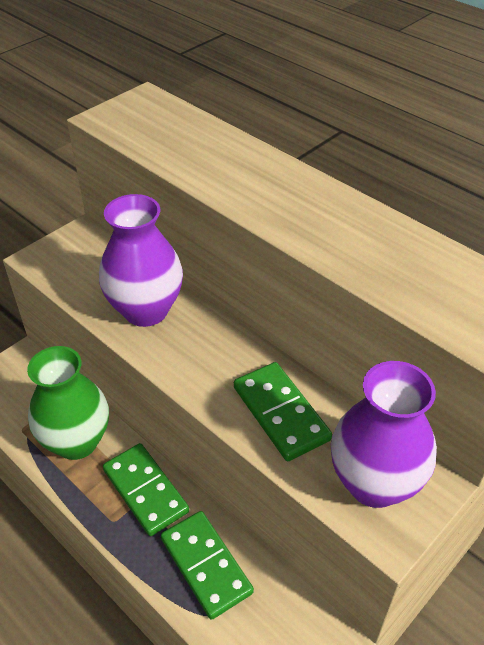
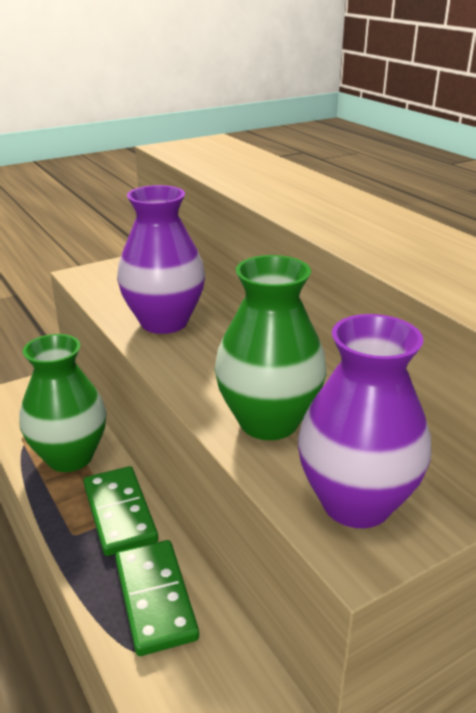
camera: 15 degrees right, 15 degrees down
(280, 413) = (268, 422): green domino -> green vase

